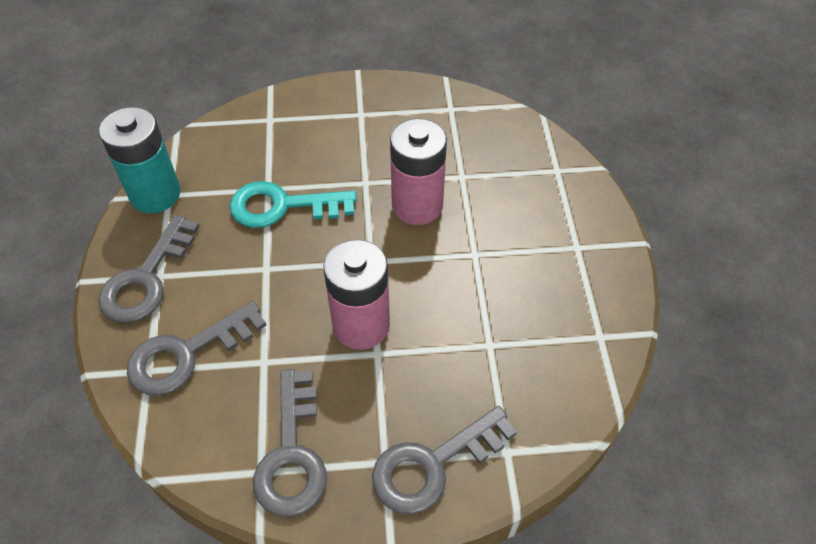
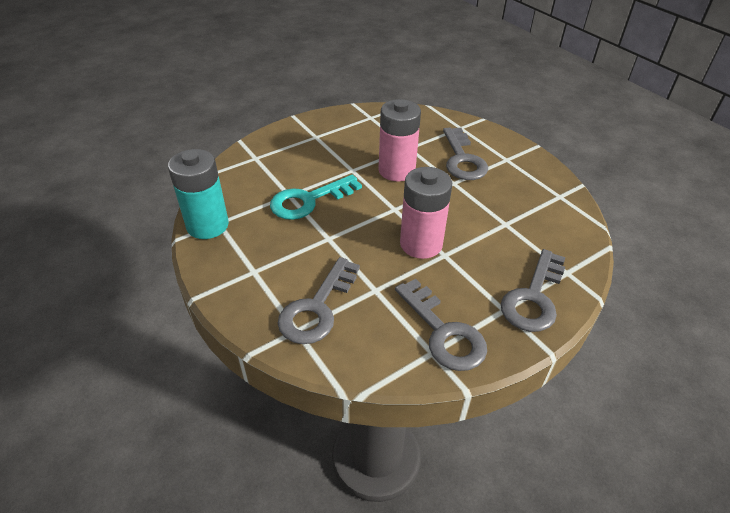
camera: 30 degrees left, 10 degrees down
(146, 279) = (246, 276): grey key -> grey key (462, 159)

